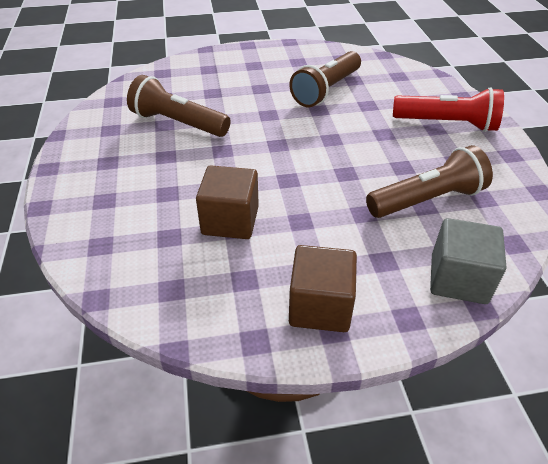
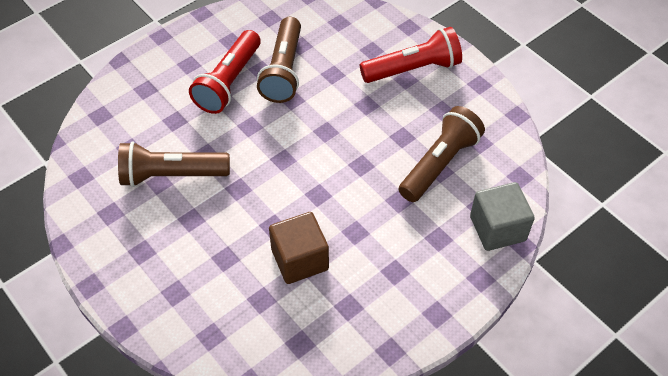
camera: 30 degrees left, 10 degrees up
(275, 84) = (229, 82): none -> red flashlight
(320, 306) = (417, 300): brown cube -> none

